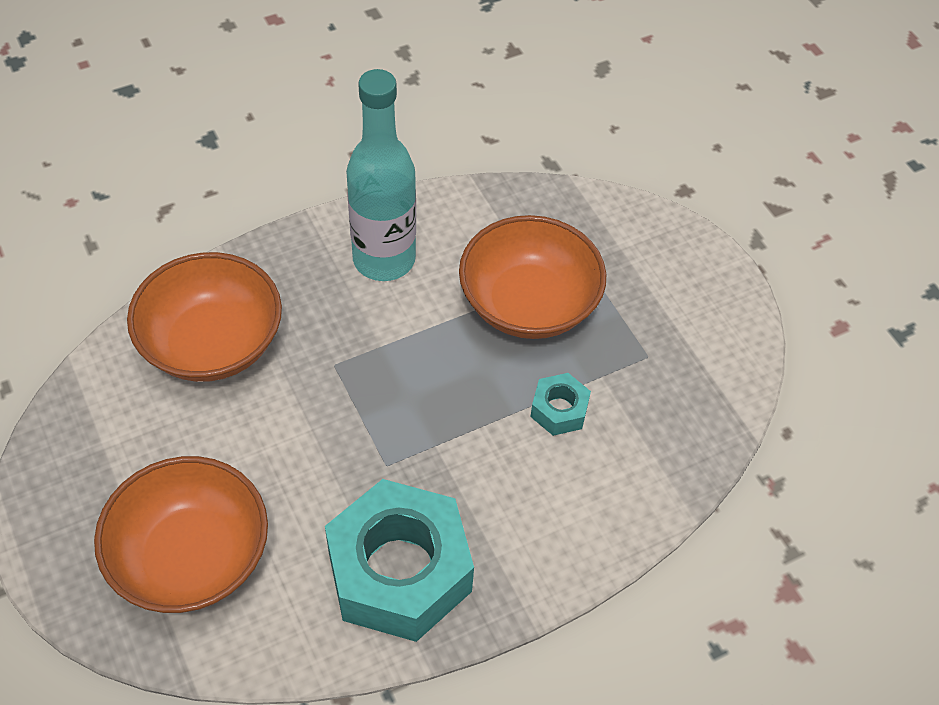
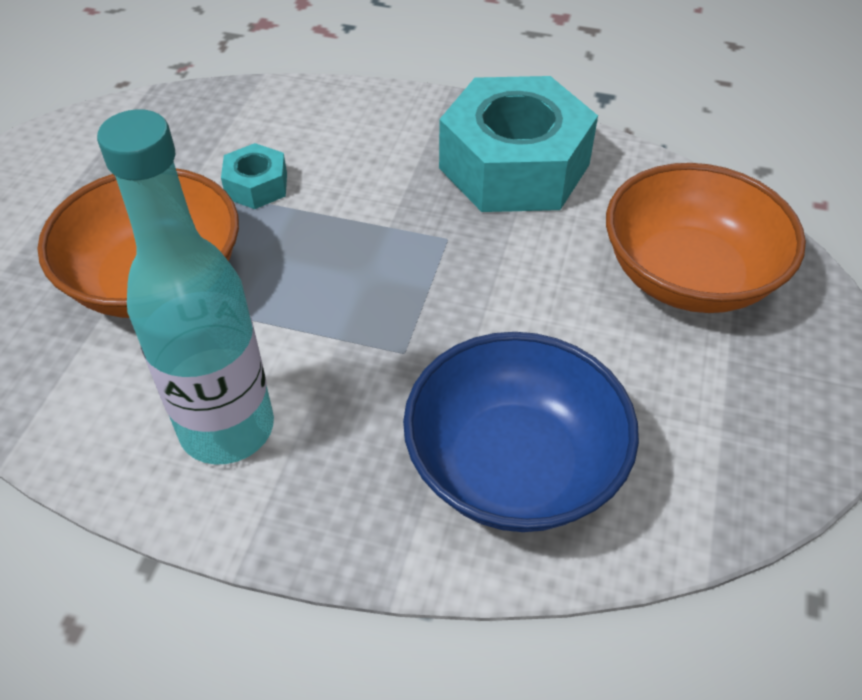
camera: 135 degrees left, 5 degrees down
(212, 343) = (514, 466): orange bowl -> blue bowl

